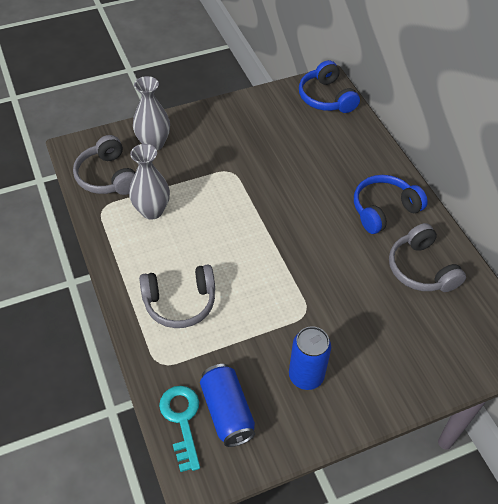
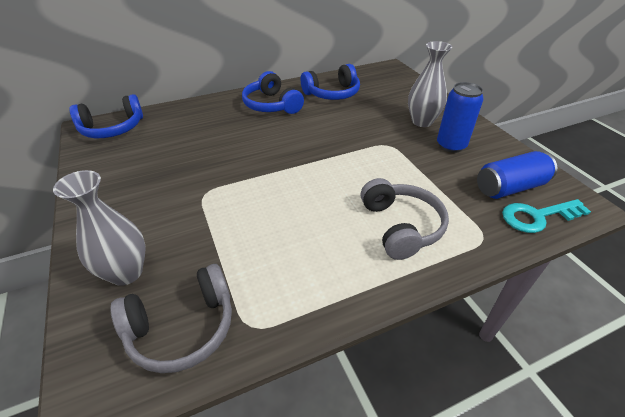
camera: 90 degrees left, 10 degrees down
(152, 211) = (261, 263): grey vase -> grey vase (422, 121)
(421, 269) = (332, 93): grey headphones -> blue headphones

